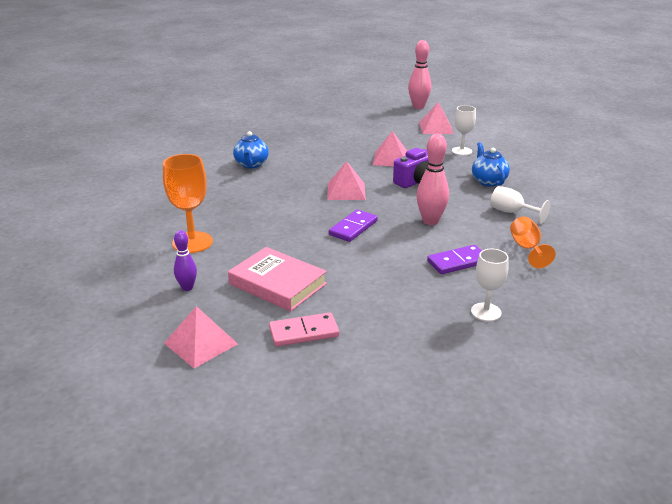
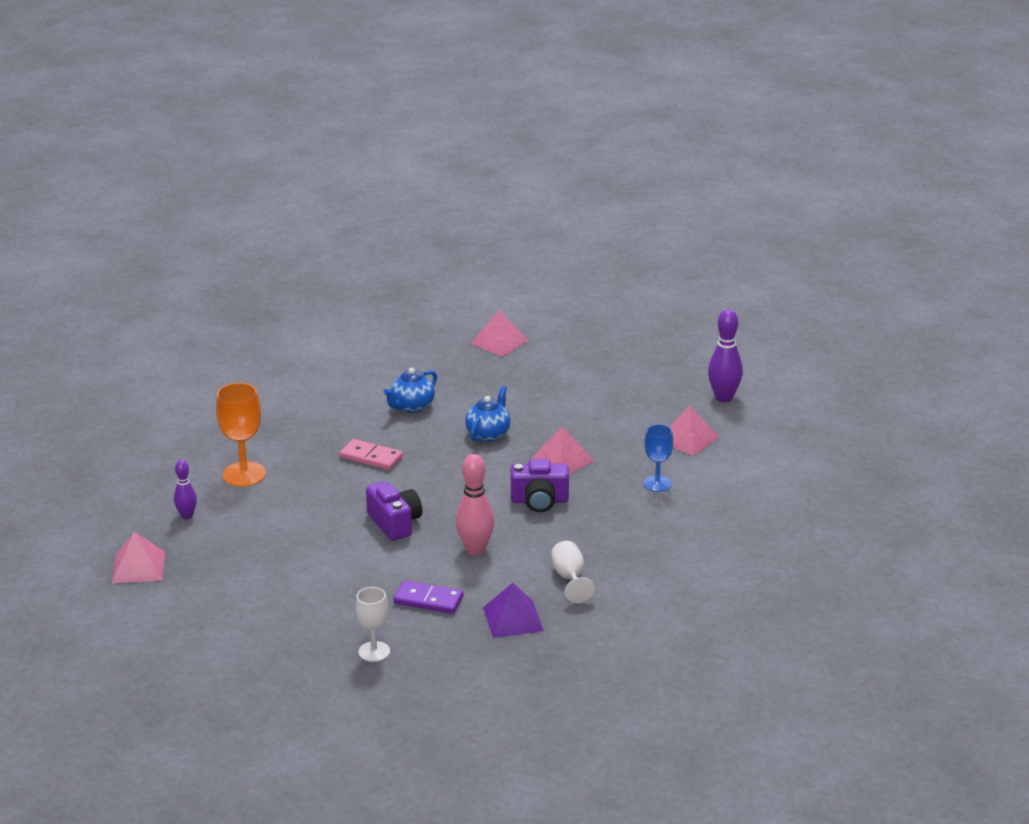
camera: 40 degrees right, 0 degrees up
(277, 284) = (255, 546): pink book -> none
(304, 332) = (217, 595): pink domino -> pink domino (371, 457)
(346, 191) = (452, 480): pink pyramid -> pink pyramid (499, 342)
(353, 228) = (395, 523): purple domino -> purple camera
(418, 107) = (724, 398): pink bowling pin -> purple bowling pin
(461, 151) = (657, 483): white goblet -> blue goblet
(488, 181) = (614, 533): blue teapot -> blue teapot (488, 434)
(527, 248) = (513, 619): orange goblet -> purple pyramid

